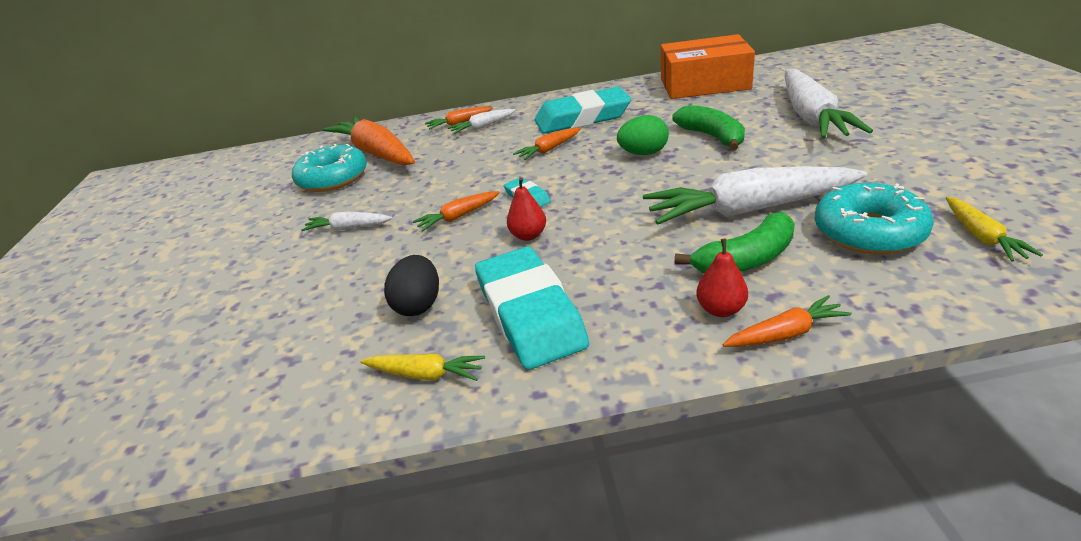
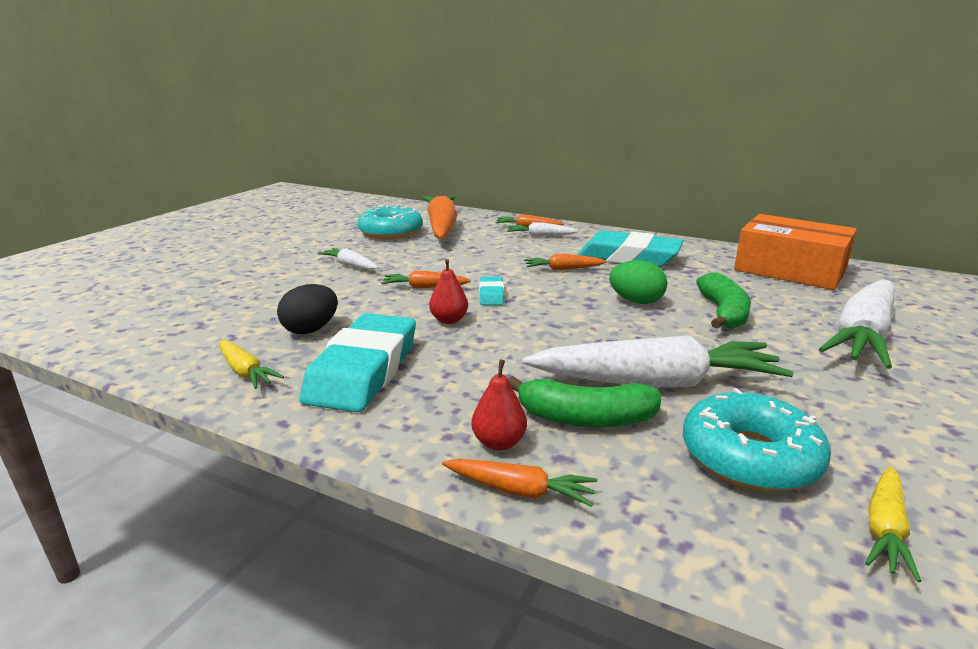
camera: 30 degrees right, 10 degrees down
(748, 210) = (656, 382): white carrot -> white carrot turned 150 degrees clockwise

